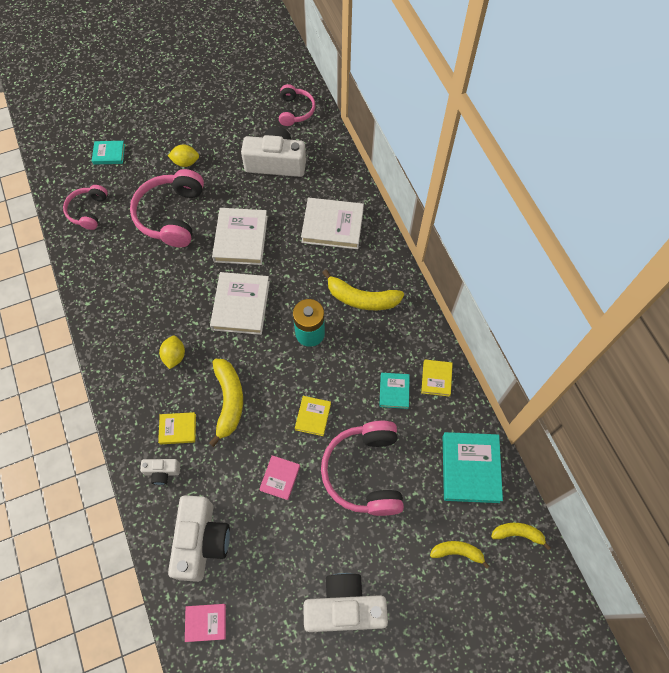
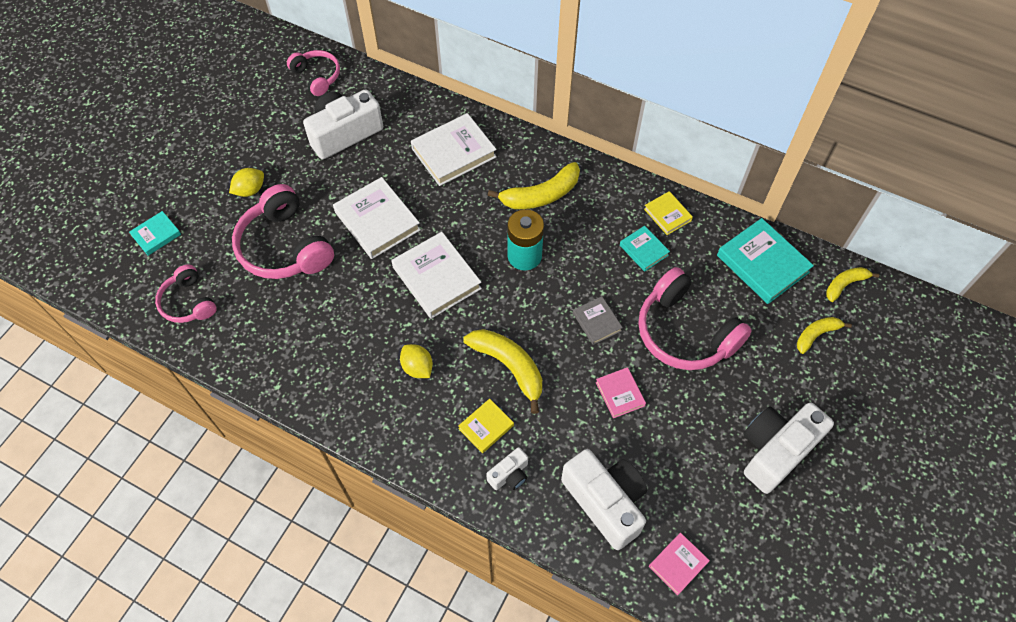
camera: 40 degrees left, 5 degrees down
(313, 416) = (597, 322): yellow book -> grey book

